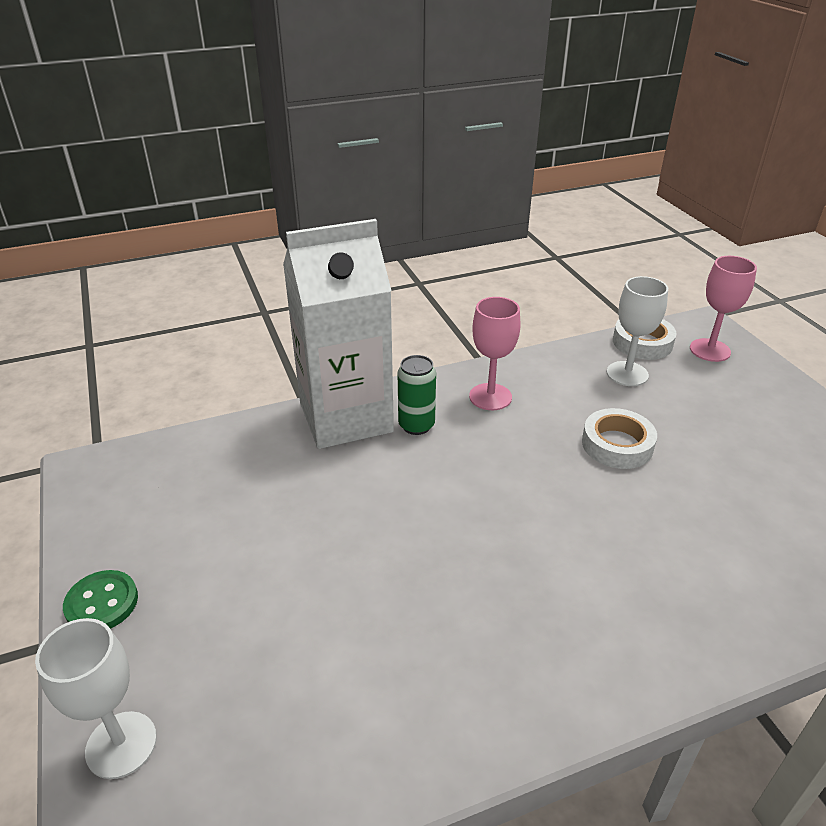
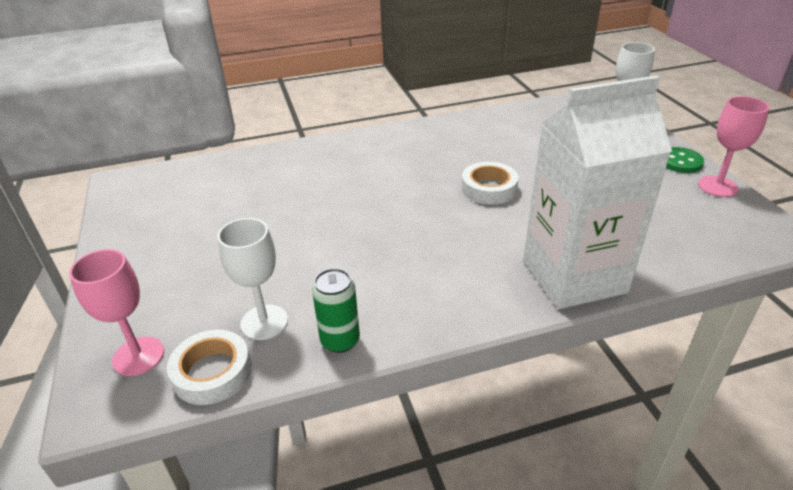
camera: 175 degrees left, 0 degrees up
(416, 425) = (501, 267): green can -> green can (340, 340)
(490, 397) = (426, 296): pink goblet -> pink goblet (717, 186)
(617, 444) = (321, 245): white tape -> white tape (489, 188)

